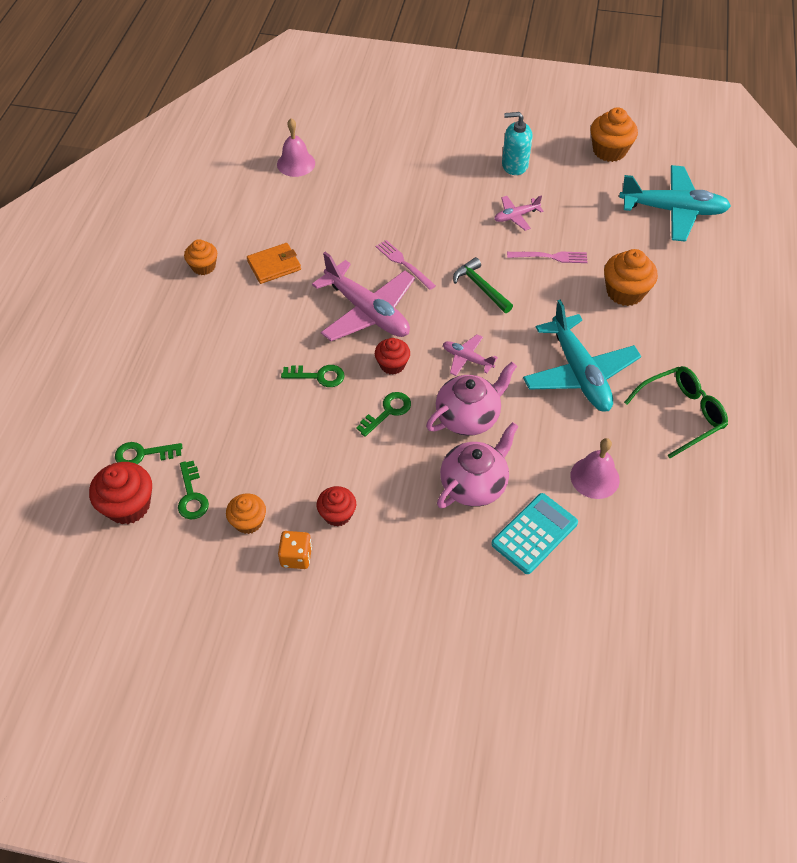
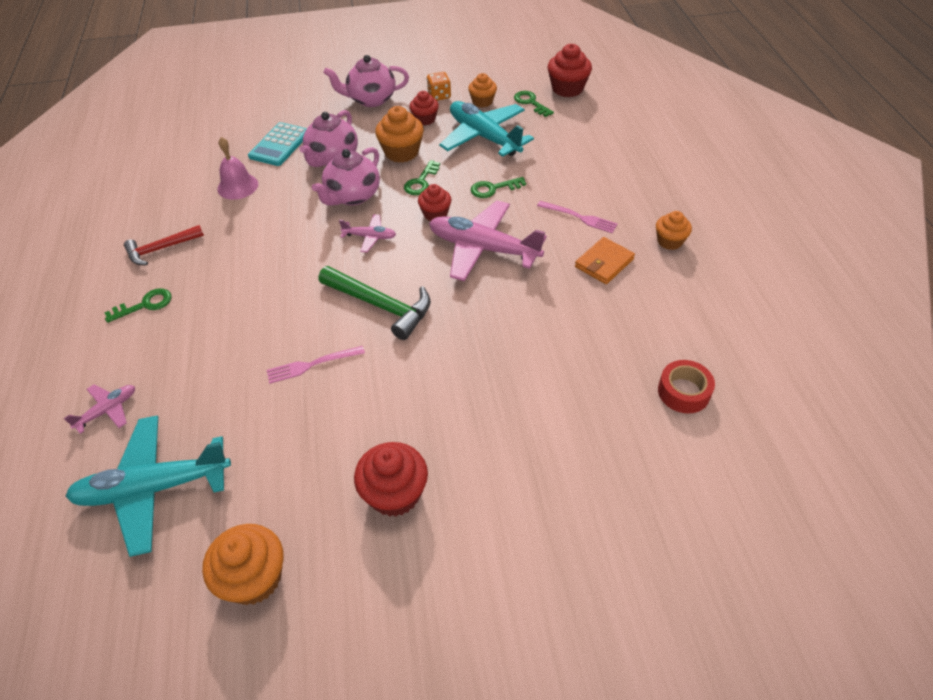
camera: 160 degrees right, 5 degrees down
(143, 454) = (584, 112): green key -> green key (145, 305)
(296, 163) = (683, 392): pink bell -> red tape
(390, 585) = (371, 99): none -> pink teapot
(403, 263) = (475, 306): pink fork -> pink fork (580, 217)
(480, 287) = (381, 305): green hammer -> green hammer, size x1.50
(514, 165) = (395, 493): turquoise soap dispenser -> red cupcake
(516, 216) = (368, 407): pink plane -> pink plane (108, 410)
(579, 373) = (260, 255): turquoise plane -> turquoise plane (484, 137)
(625, 292) = (218, 348): orange cupcake -> orange cupcake (401, 152)
(681, 414) = (161, 249): green glasses -> red hammer

